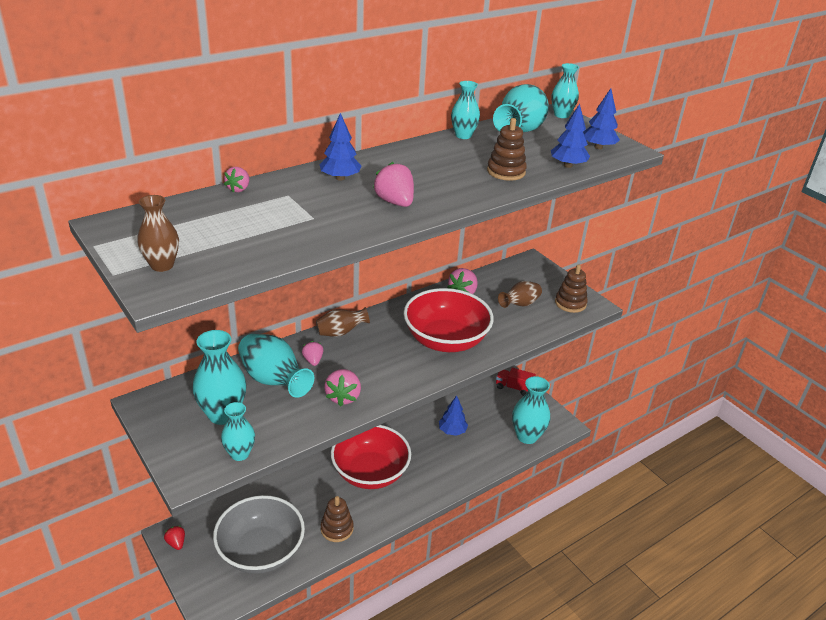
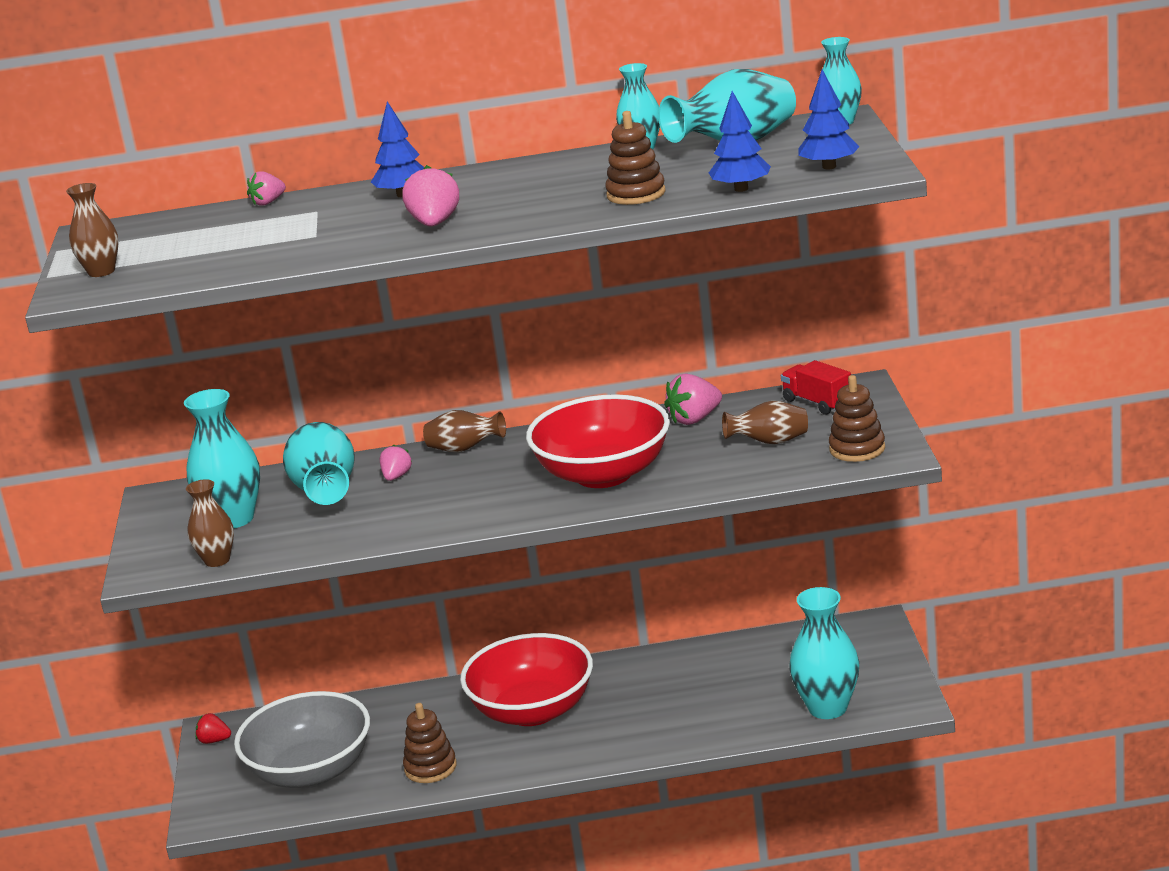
camera: 35 degrees right, 10 degrees down
(176, 543) = (214, 740): red strawberry -> red strawberry turned 75 degrees counterclockwise
(240, 454) = (217, 560): turquoise vase -> brown vase
(343, 397) = (395, 520): pink strawberry -> none
(452, 431) = (706, 680): blue tree -> none
(513, 387) = (868, 637): red truck -> red truck (817, 403)

